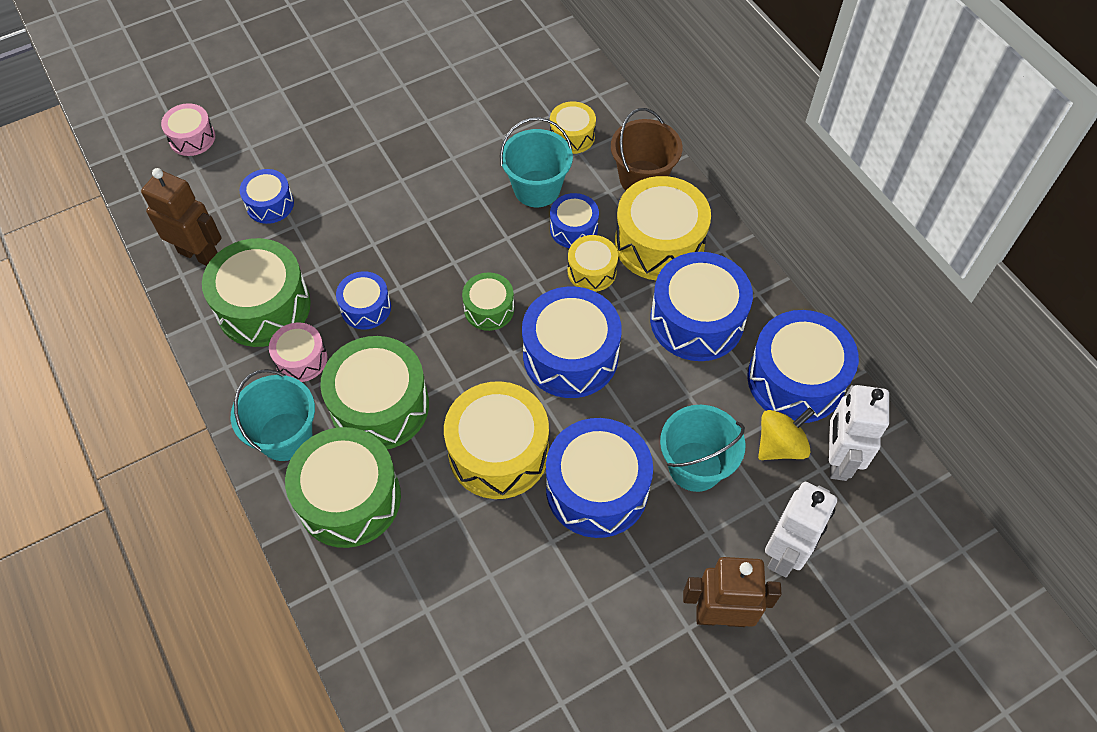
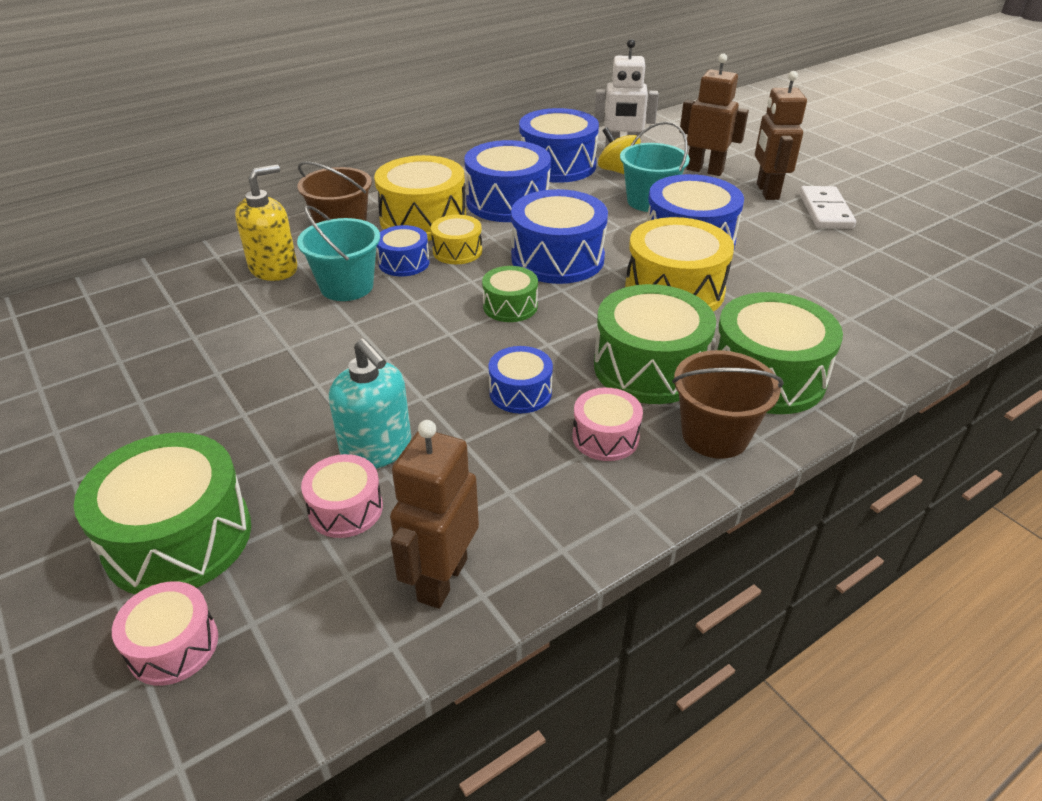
camera: 95 degrees left, 20 degrees down
(263, 306) = (531, 485): green drum -> green drum (178, 537)
(270, 204) = (345, 509): blue drum -> pink drum
(285, 436) = (715, 435): turquoise bucket -> brown bucket
(322, 218) = (377, 449): none -> turquoise soap dispenser
(572, 136) = (274, 269): yellow drum -> yellow soap dispenser
(664, 674) = (825, 211): none -> white domino
(785, 553) = (705, 170): white robot -> brown robot

